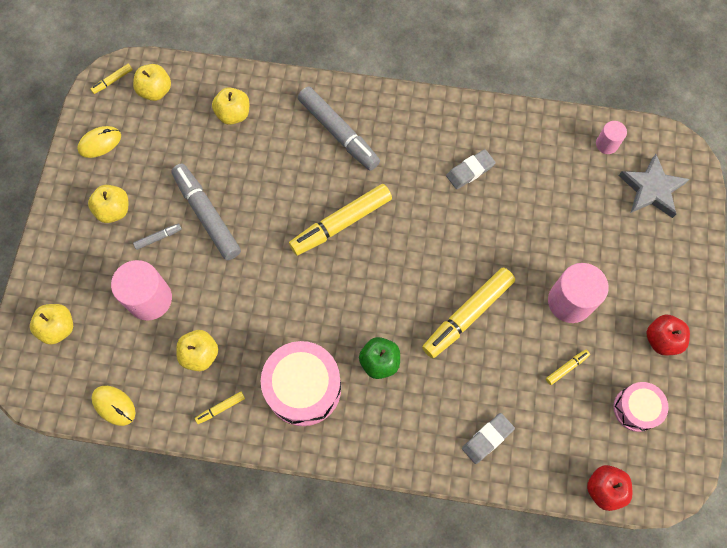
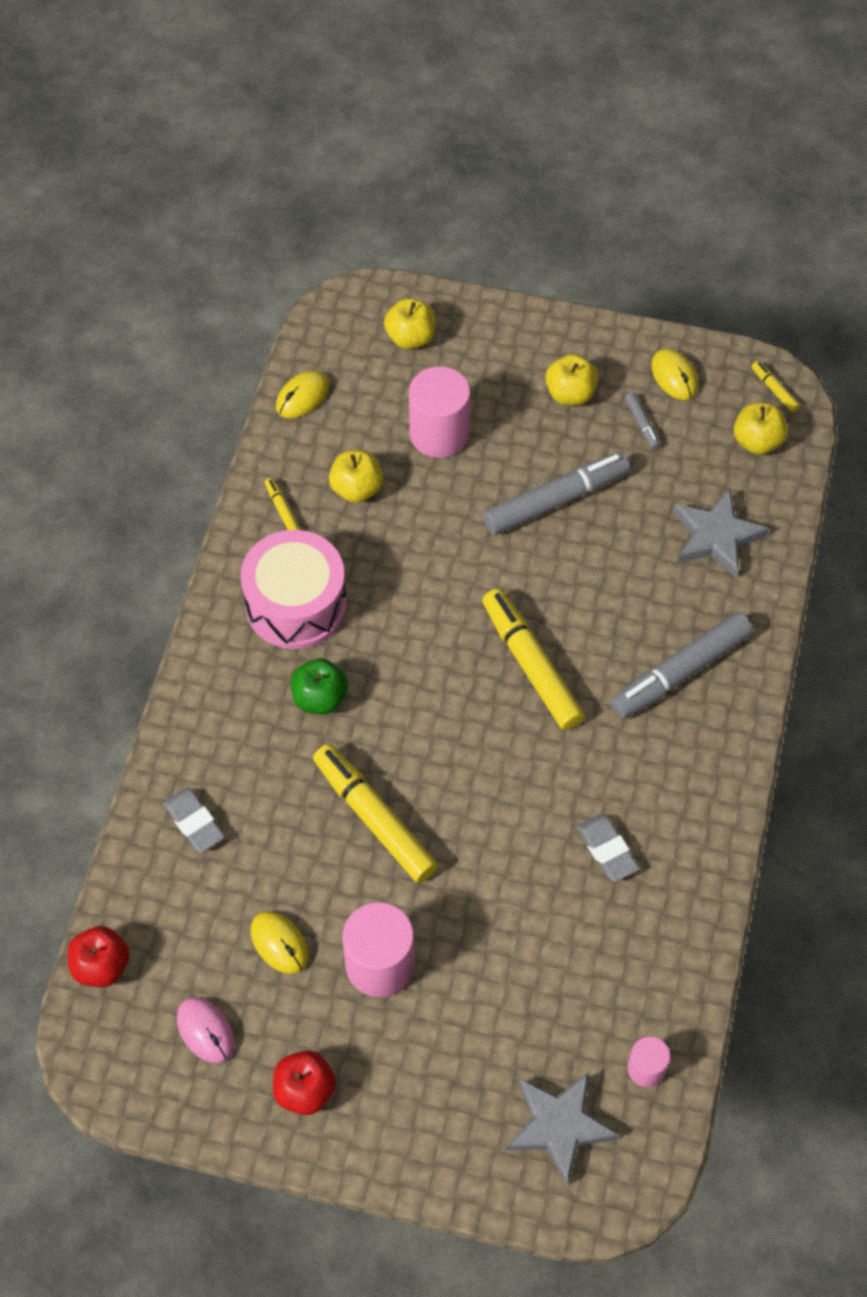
camera: 95 degrees right, 10 degrees down
(158, 238) = (526, 443): grey marker -> grey marker (642, 424)
(233, 114) = (716, 537): yellow apple -> grey star
(566, 368) = (279, 943): yellow marker -> yellow mouse
(636, 409) = (205, 1031): pink drum -> pink mouse

